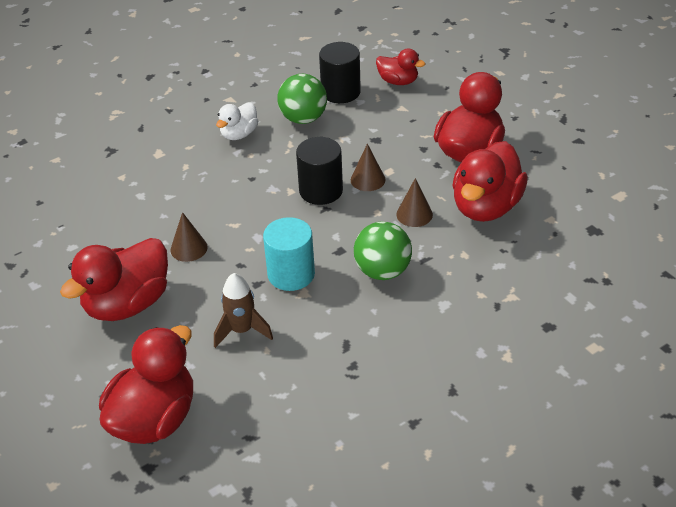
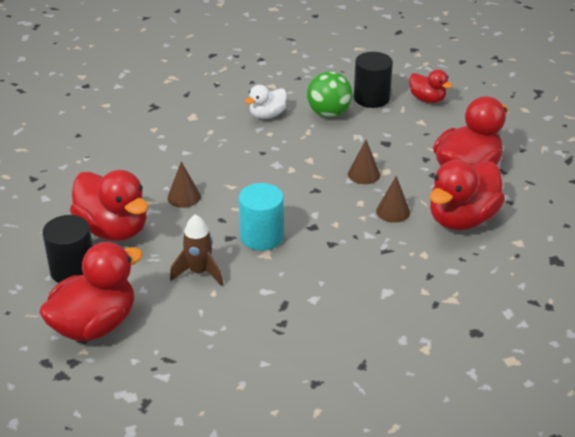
camera: 15 degrees right, 5 degrees down
(127, 304) = (113, 229): red duck -> red duck turned 105 degrees counterclockwise
(321, 191) = (318, 175): black cylinder -> black cylinder (73, 270)
(382, 271) = (343, 252): green ball -> none

